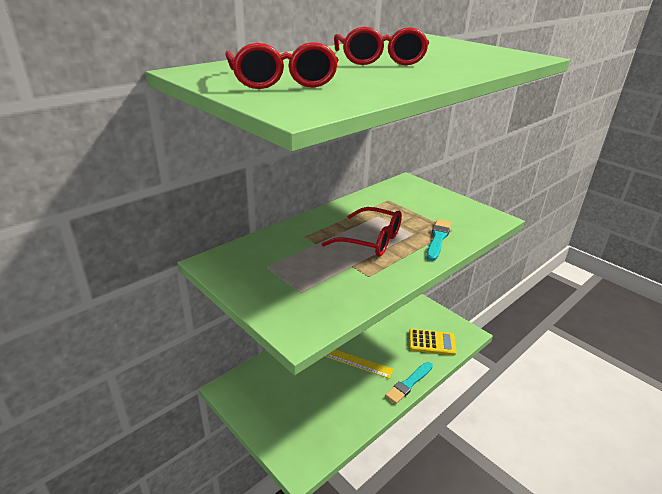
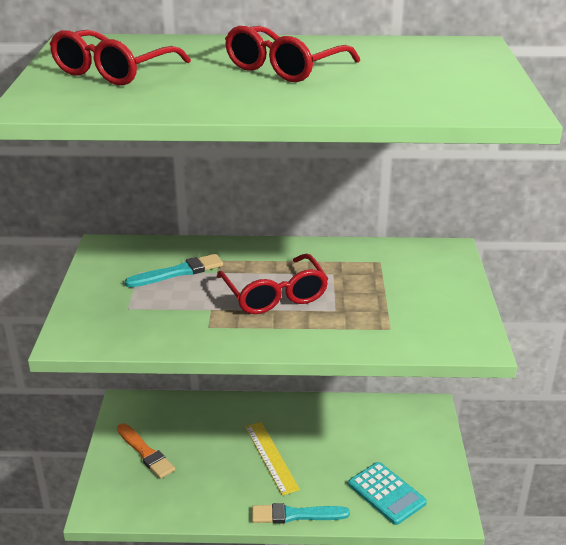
camera: 45 degrees right, 0 degrees up
(282, 409) = (145, 452): none -> orange brush
(431, 342) = (386, 493): yellow calculator -> turquoise calculator
(438, 239) = (351, 329): turquoise brush -> turquoise brush (178, 272)

